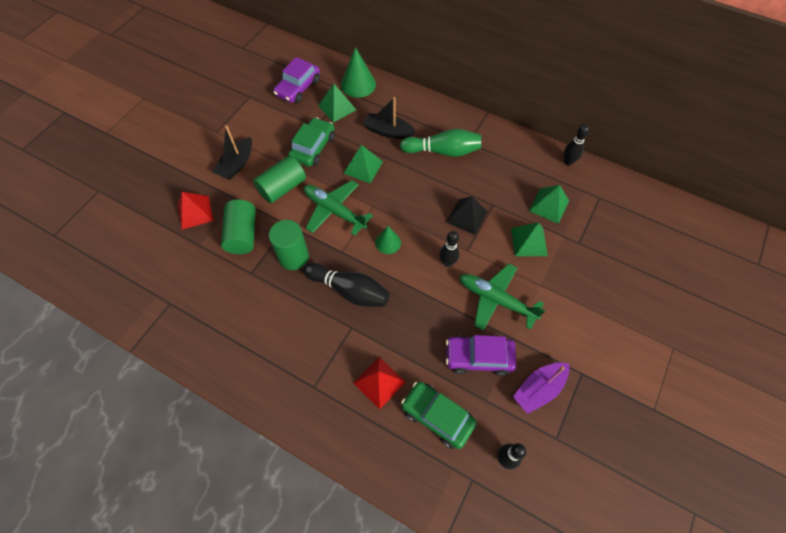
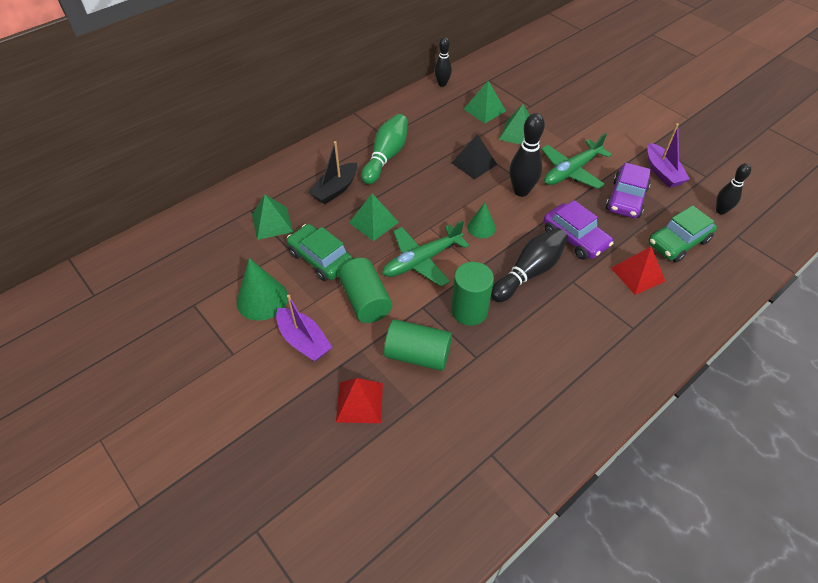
camera: 70 degrees left, 10 degrees down
(236, 164) = (304, 341): black boat -> purple boat
(298, 88) = (214, 251): purple car -> purple car (575, 238)
(358, 84) = (248, 196): green cone -> green cone (262, 299)
(447, 262) = (521, 191): black bowling pin -> black bowling pin, size x1.56

